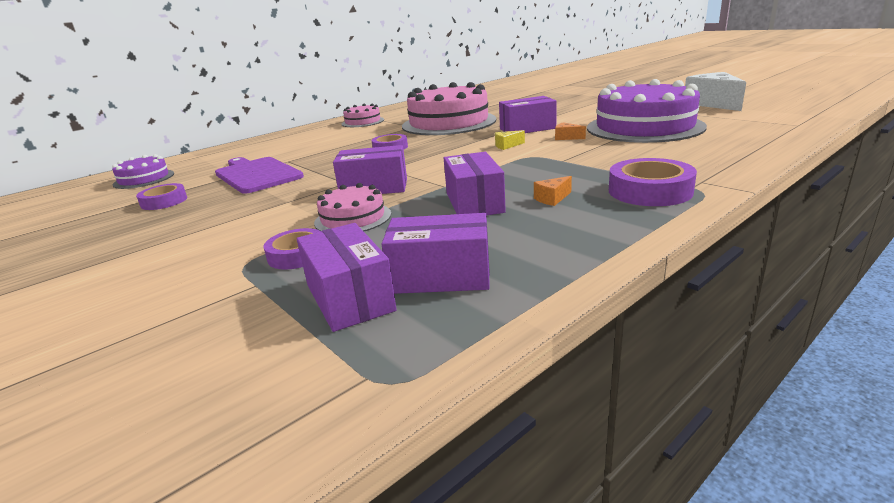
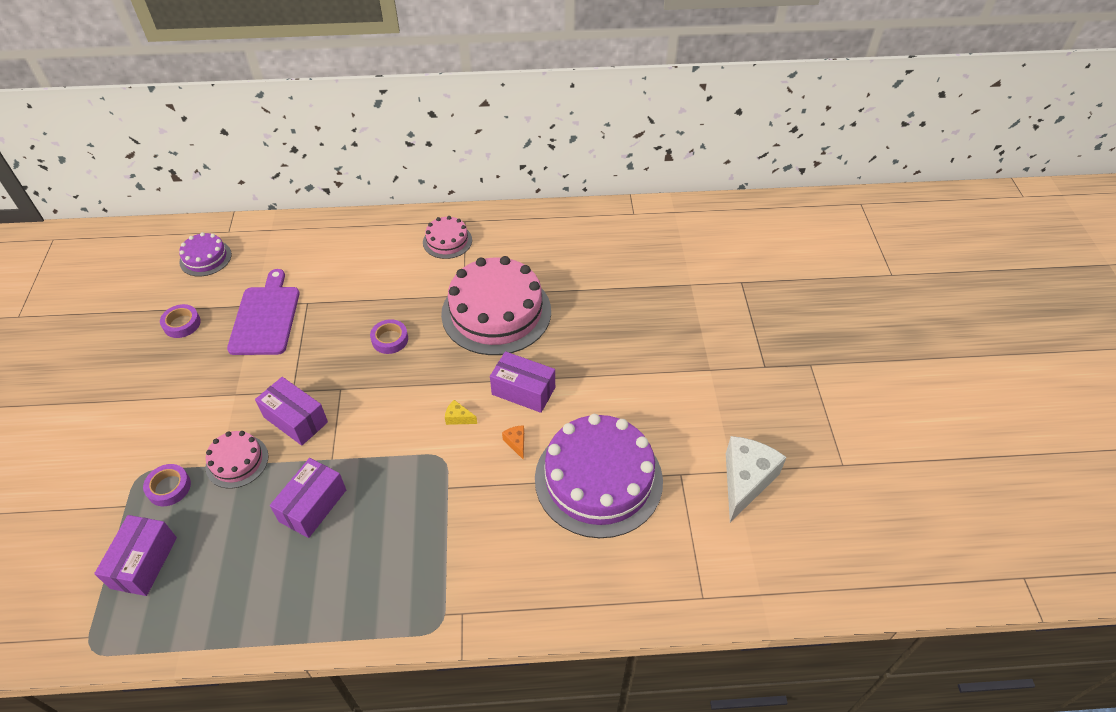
camera: 35 degrees right, 25 degrees up
(441, 276) = (195, 582): purple box -> none
(552, 199) = (354, 545): orange cheese -> none
(650, 191) = (414, 594): purple tape -> none

